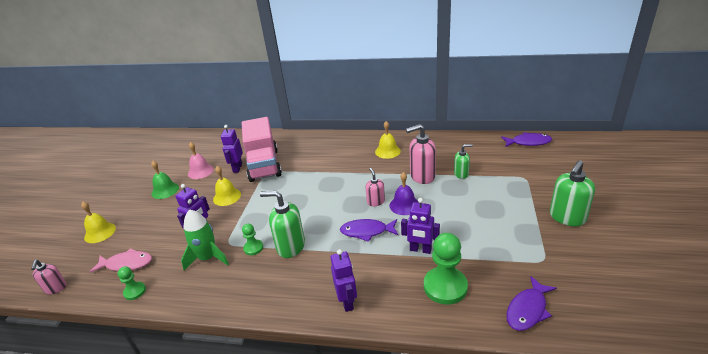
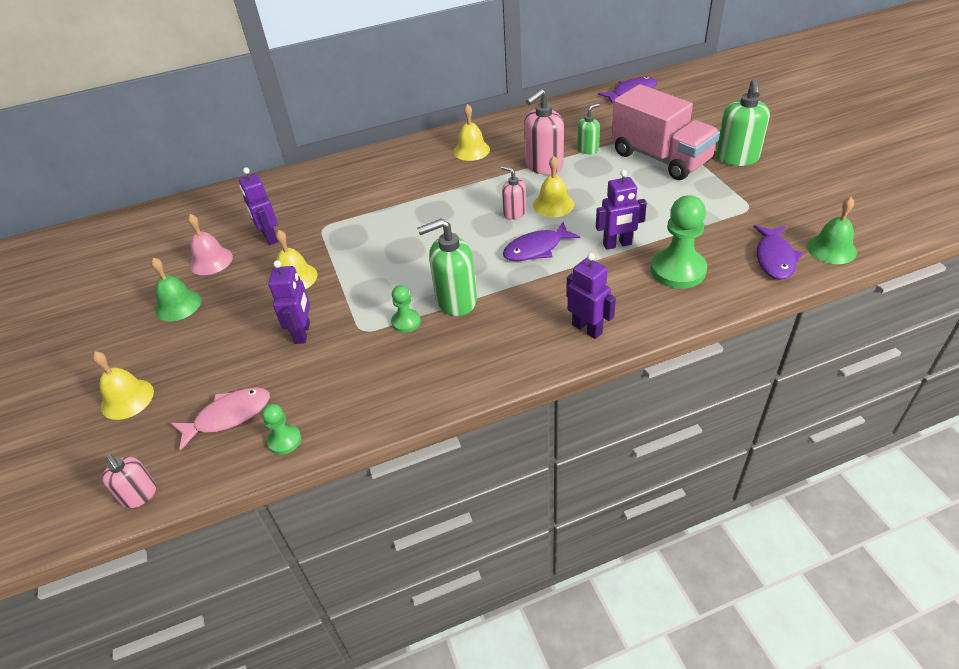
camera: 30 degrees left, 10 degrees up
(208, 258) = (352, 358): green rocket -> none
(264, 165) = (309, 221): pink truck -> pink truck (660, 158)
(404, 205) = (553, 204): purple bell -> yellow bell
(584, 323) = (831, 249): none -> green bell

